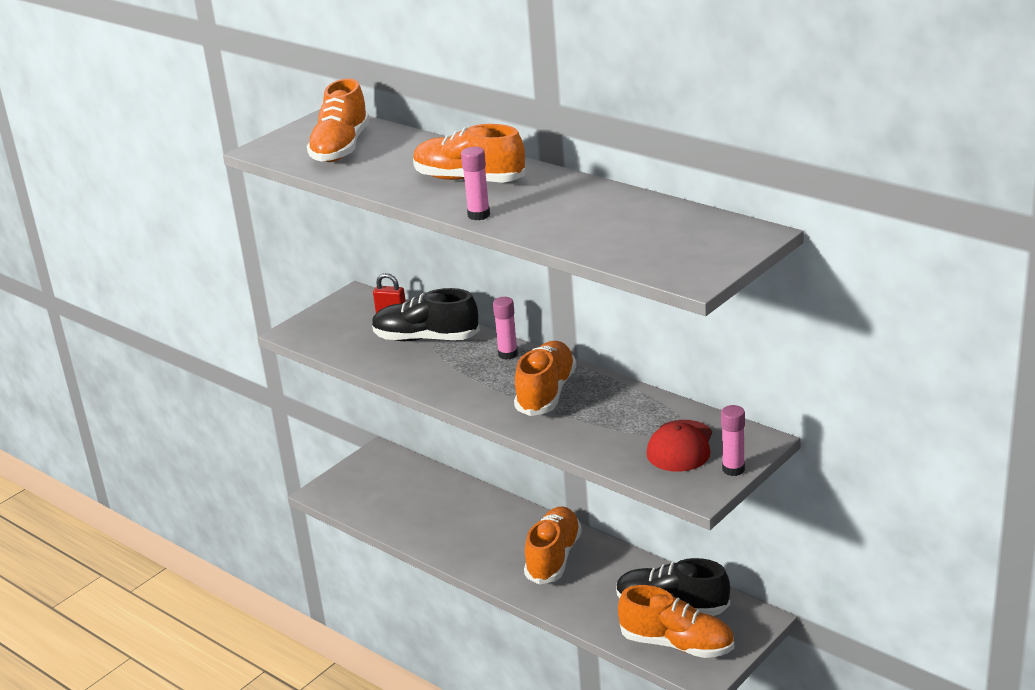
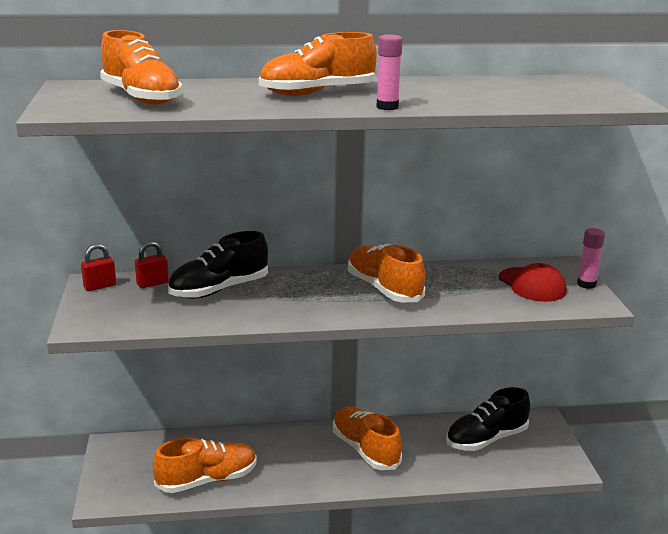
camera: 50 degrees left, 5 degrees down
(354, 301) = (100, 286): none -> red padlock
(508, 354) = (306, 277): pink glue stick -> none
(677, 644) = (527, 460): orange shoe -> orange shoe (207, 480)

